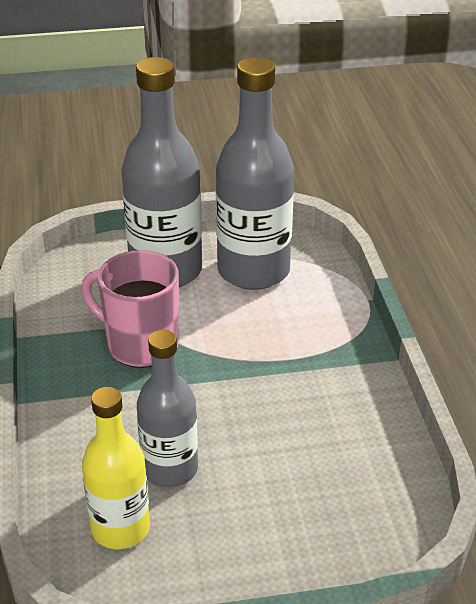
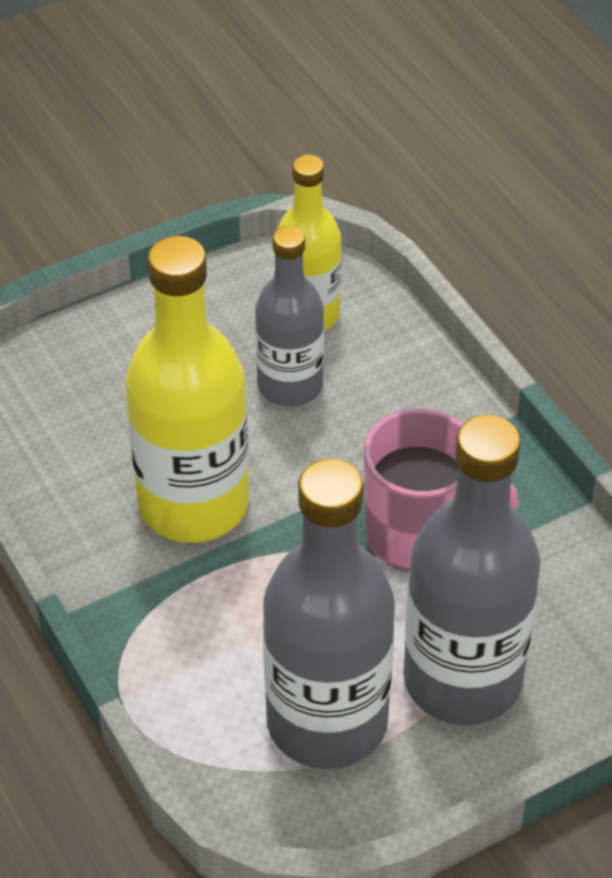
camera: 160 degrees right, 10 degrees up
(283, 402) = (193, 504): none -> yellow bottle

